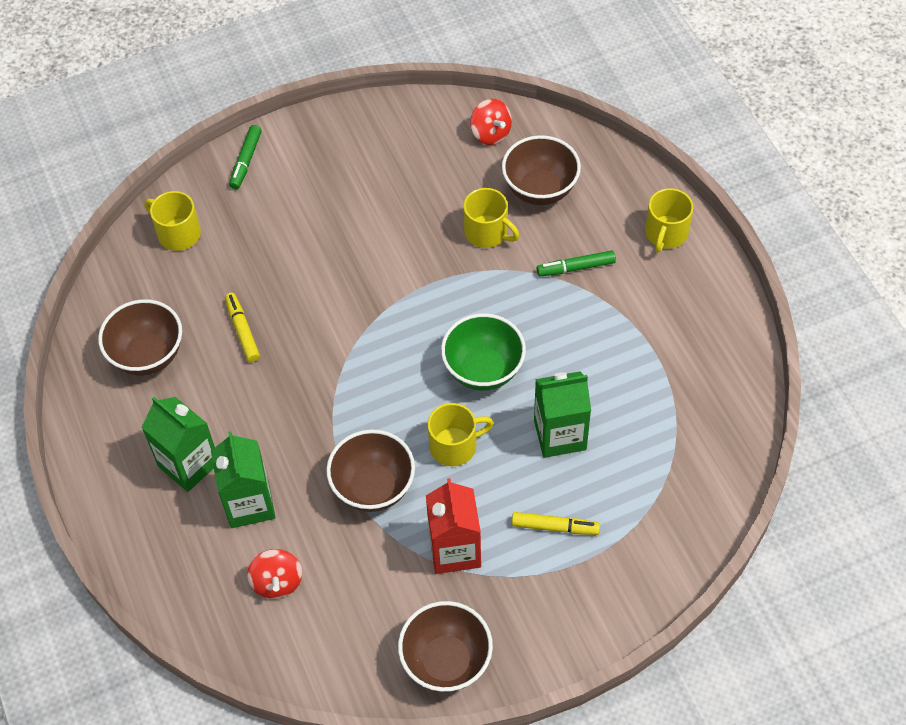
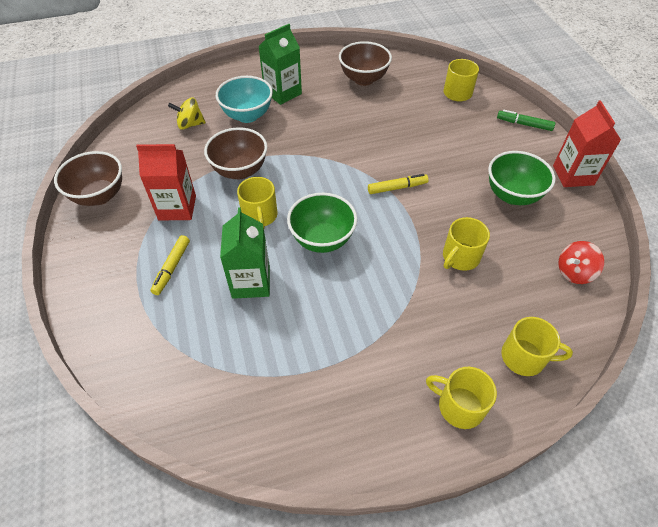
camera: 95 degrees right, 5 degrees down
(242, 331) = (377, 117): yellow marker -> yellow marker (397, 188)
(249, 504) = (247, 115): green carton -> turquoise bowl
(277, 582) = (190, 124): red spinning top -> yellow spinning top
(340, 119) = (573, 175): none -> red carton
(382, 180) = (512, 195): none -> green bowl
(540, 190) = (510, 302): brown bowl -> none
(576, 268) = (419, 318): green marker -> none
(603, 181) = (524, 357): none -> yellow mug

